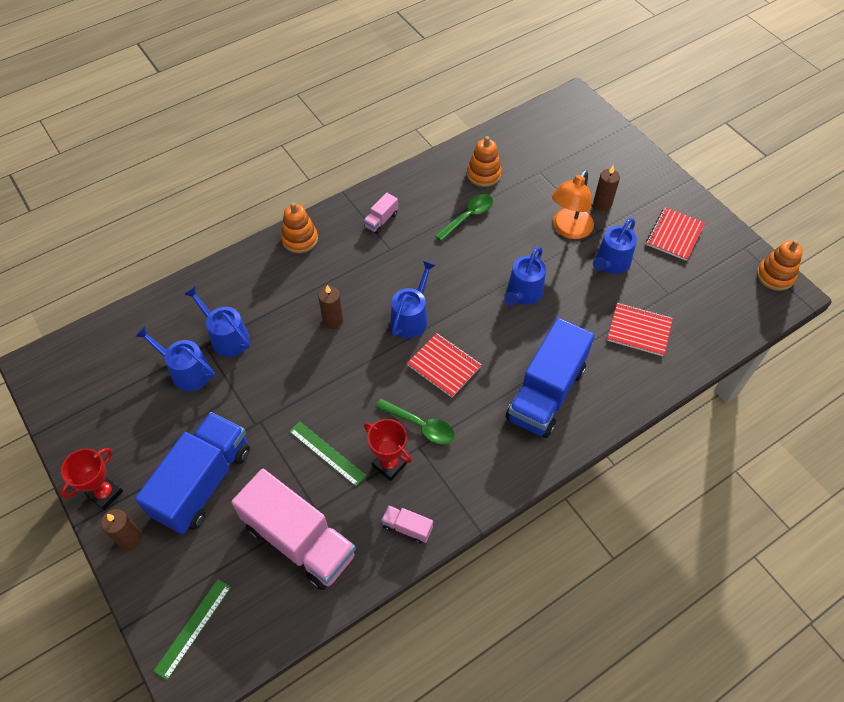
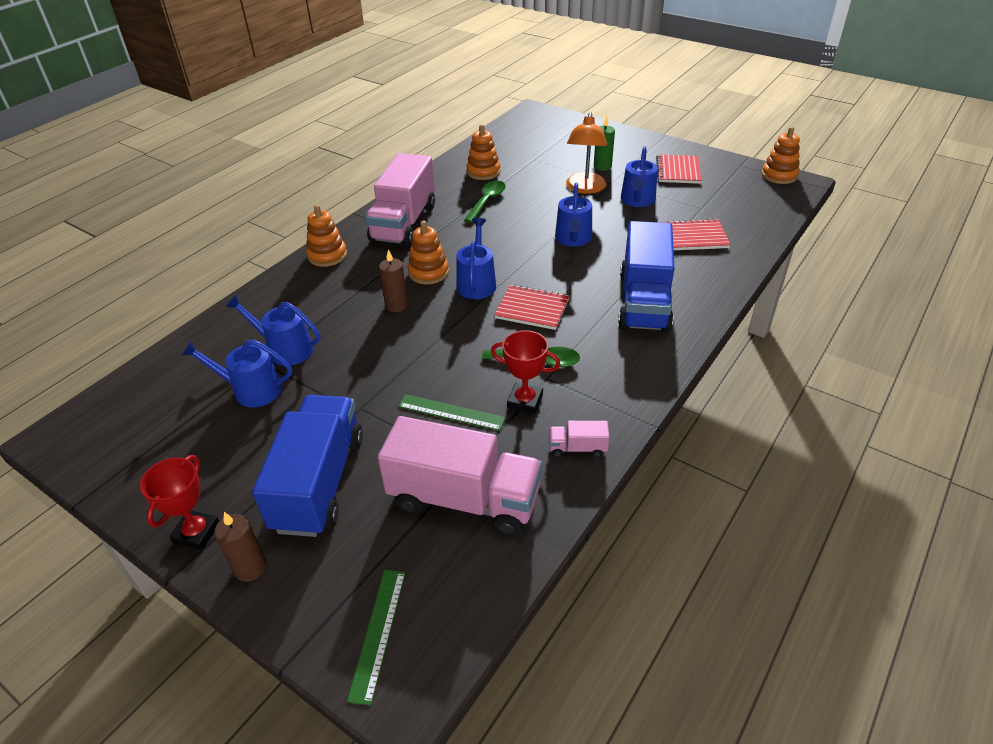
camera: 20 degrees left, 15 degrees down
(376, 290) = (428, 272): none -> orange stacking toy
(381, 220) = (404, 223): pink truck -> pink truck, size x2.41
(602, 204) = (602, 166): brown candle -> green candle

